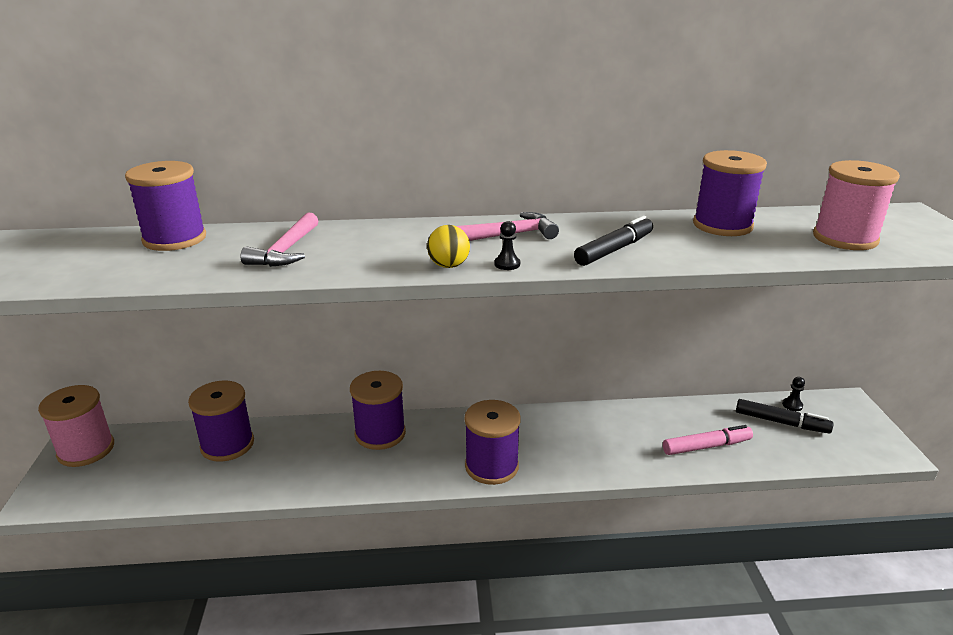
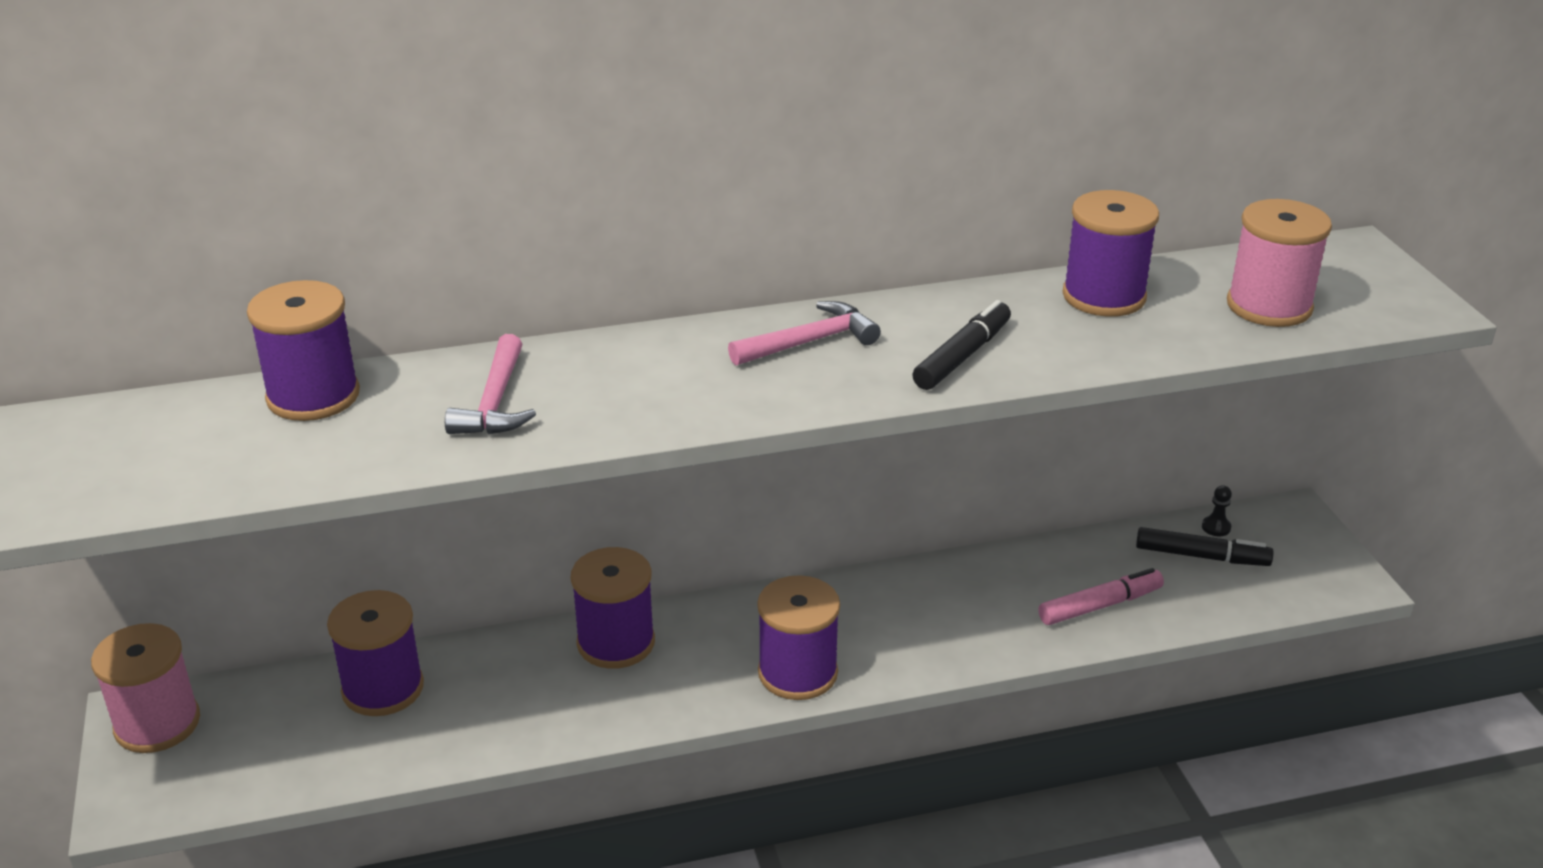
camera: 10 degrees left, 5 degrees up
(448, 265) = (741, 407): yellow ball -> none
(507, 264) = (821, 396): black pawn -> none

